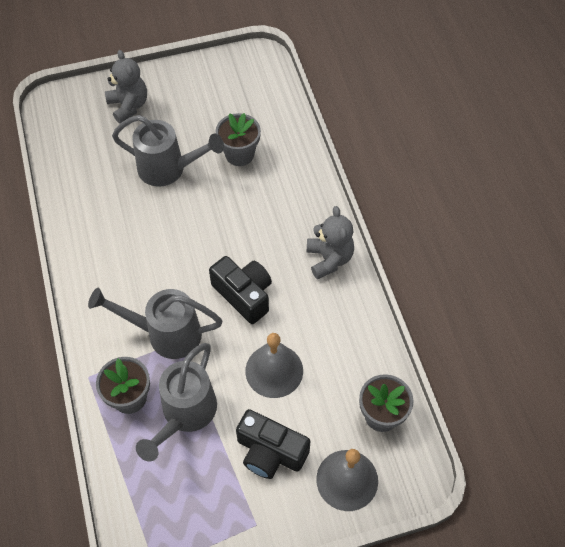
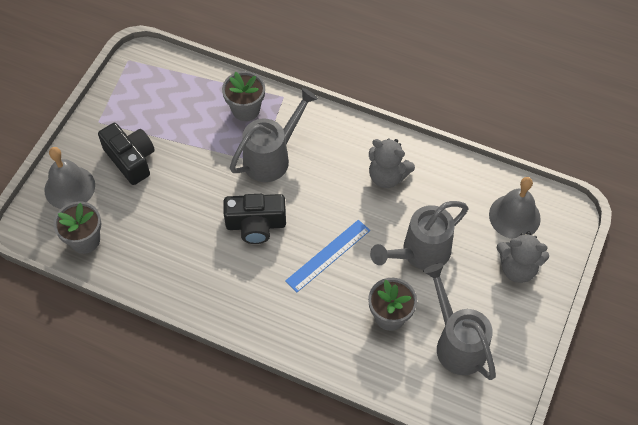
camera: 130 degrees right, 0 degrees up
(185, 414) = (203, 132): grey watering can -> grey watering can (457, 343)
(225, 225) = (328, 255): none -> blue ruler
(270, 452) = (131, 159): black camera -> black camera turned 75 degrees clockwise
(274, 370) = (181, 201): grey bell -> grey bell (514, 216)
(329, 259) = (230, 304): grey teddy bear -> grey teddy bear (387, 176)

